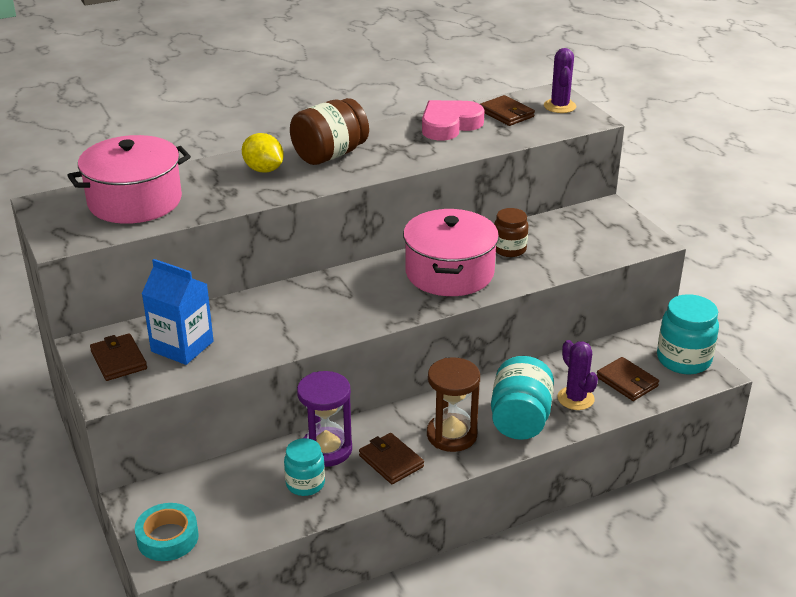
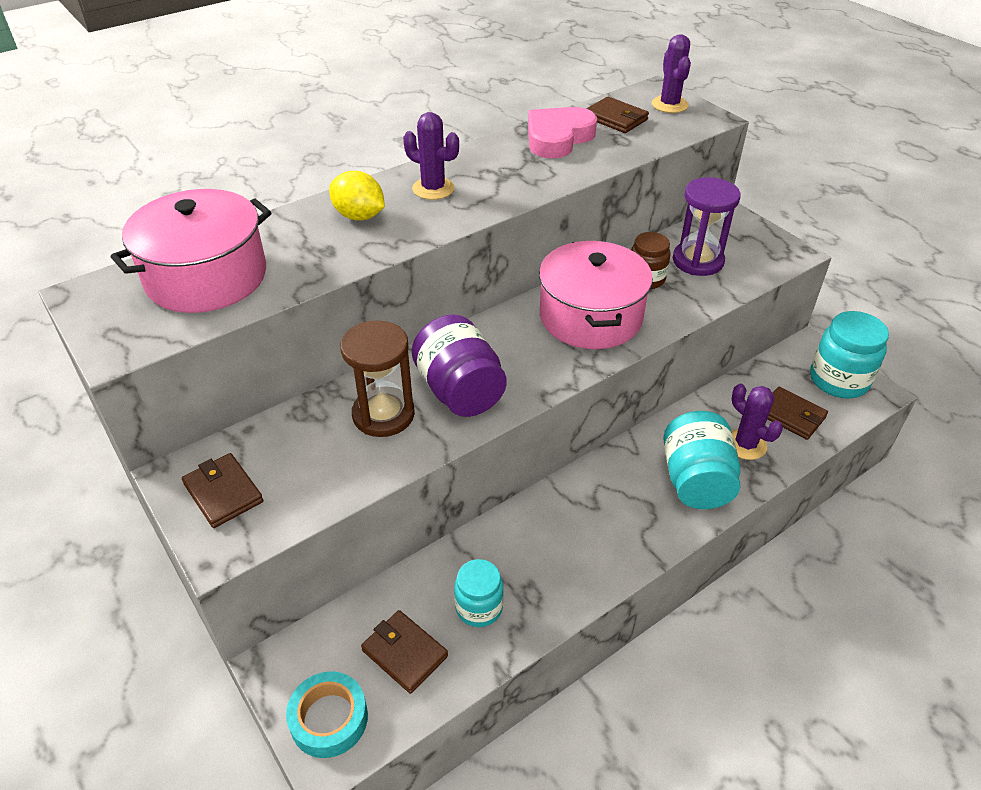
camera: 10 degrees left, 10 degrees up
(182, 346) = (301, 461): blue carton -> none
(321, 314) = (460, 391): none -> purple jar
(326, 449) = (490, 554): purple hourglass -> purple hourglass (698, 261)
(330, 155) = (433, 189): brown jar -> purple cactus
(391, 461) = (570, 559): brown wallet -> brown wallet (404, 653)
(451, 435) = (627, 512): brown hourglass -> brown hourglass (383, 415)

